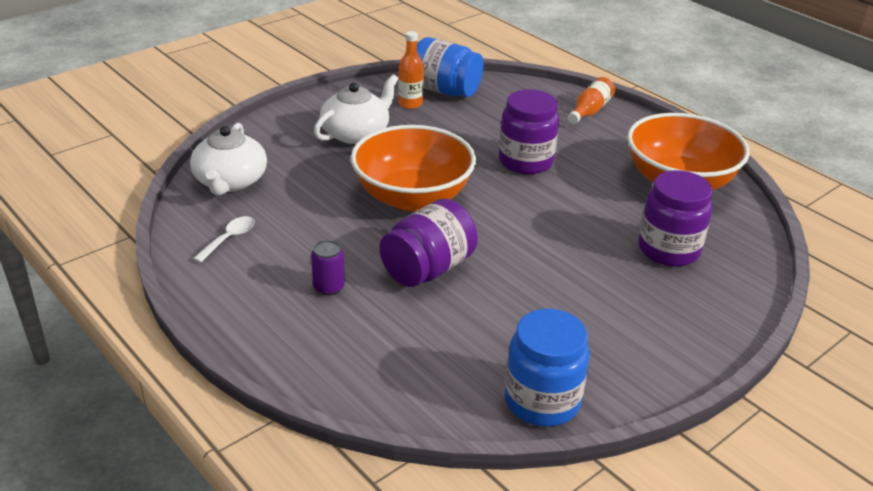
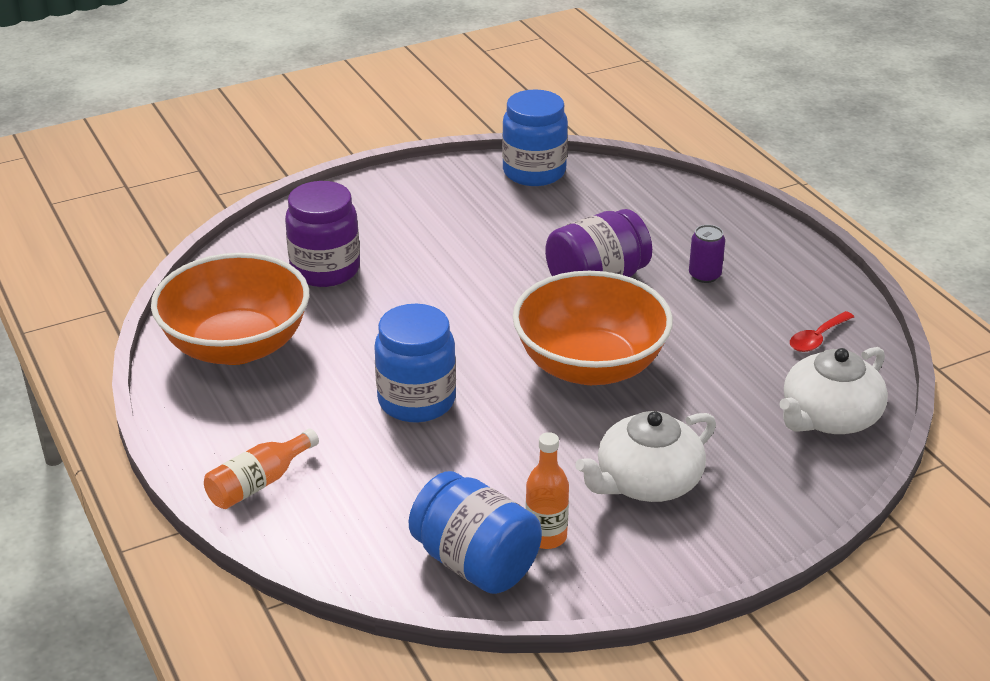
camera: 165 degrees left, 0 degrees up
(229, 239) = (817, 338): white spoon -> red spoon
(230, 181) = (829, 417): white teapot -> white teapot turned 150 degrees counterclockwise
(526, 161) = (416, 401): purple jar -> blue jar

